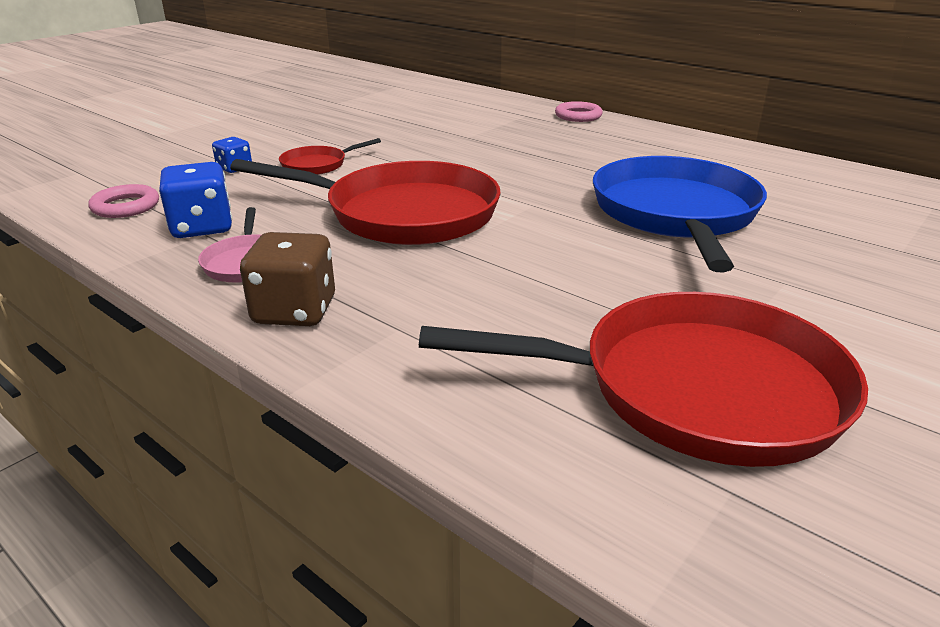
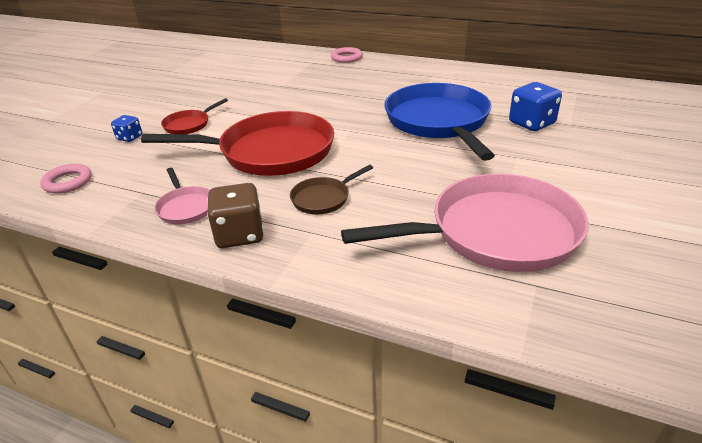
camera: 15 degrees left, 5 degrees up
(202, 227) = (137, 188): blue dice -> blue dice (531, 123)
(442, 286) = (323, 198): none -> brown pan
(694, 389) = (495, 233): red pan -> pink pan

